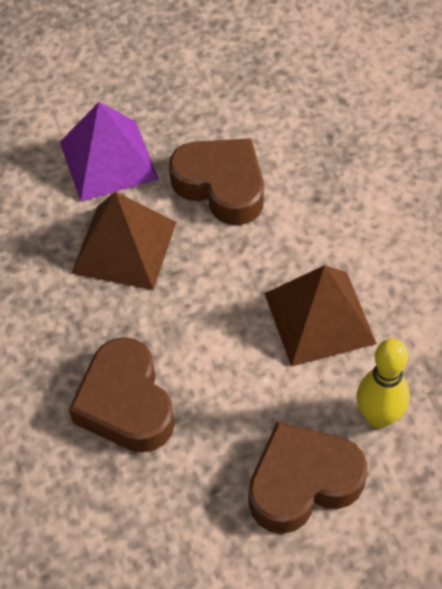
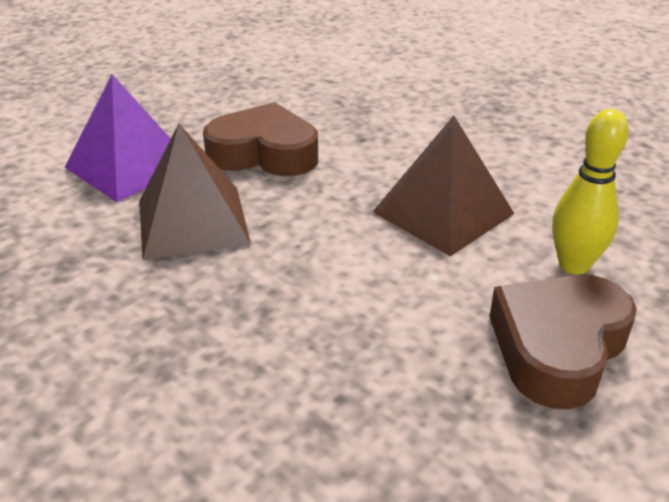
camera: 30 degrees left, 20 degrees down
(126, 403) = (293, 351): brown heart -> none

